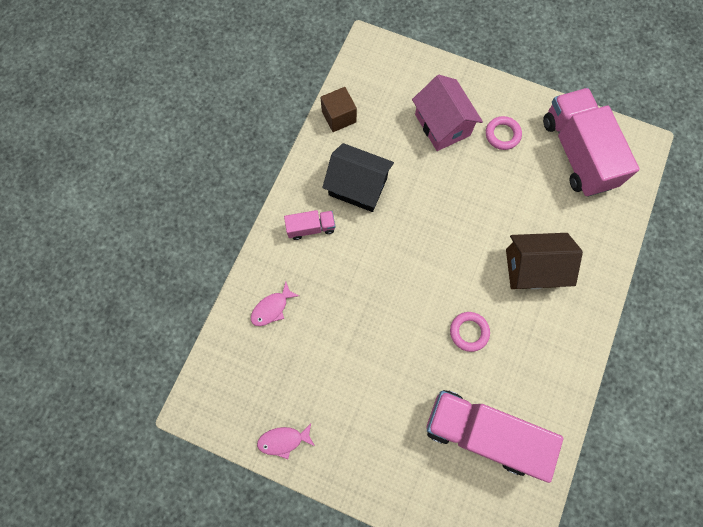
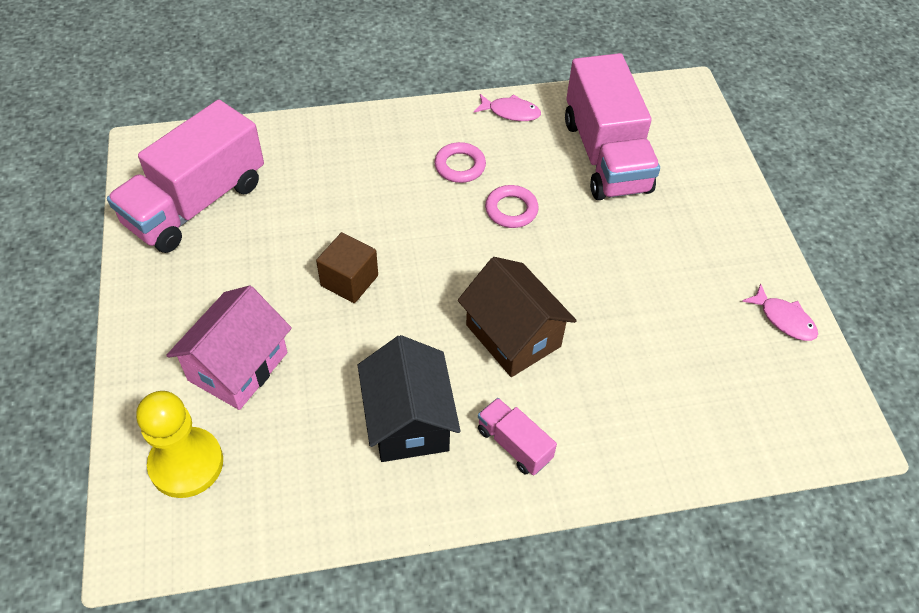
camera: 125 degrees left, 20 degrees down
(272, 308) = (658, 424): pink fish -> pink fish (510, 112)
(339, 116) = (306, 515): brown cube -> brown cube (349, 280)
(399, 80) = (186, 464): none -> yellow pawn
(502, 135) = (213, 290): pink ring -> pink ring (460, 166)
(532, 268) = (388, 186): brown house -> brown house (513, 335)

